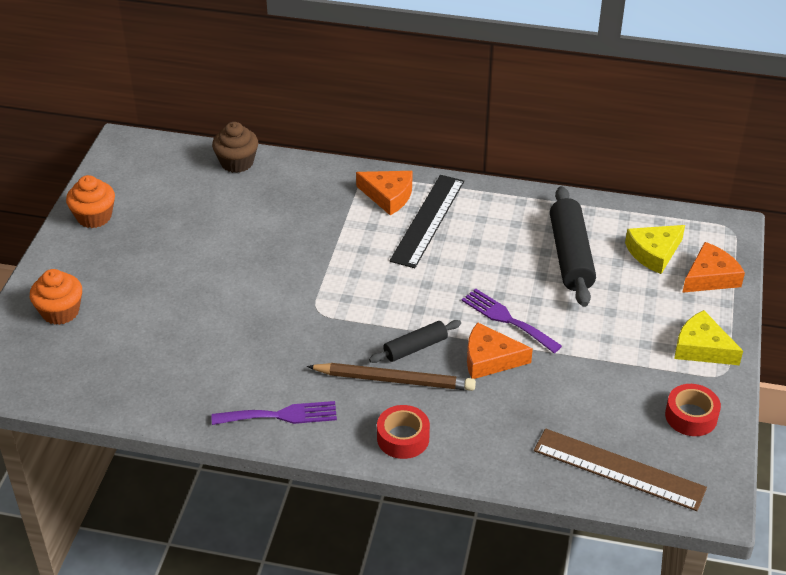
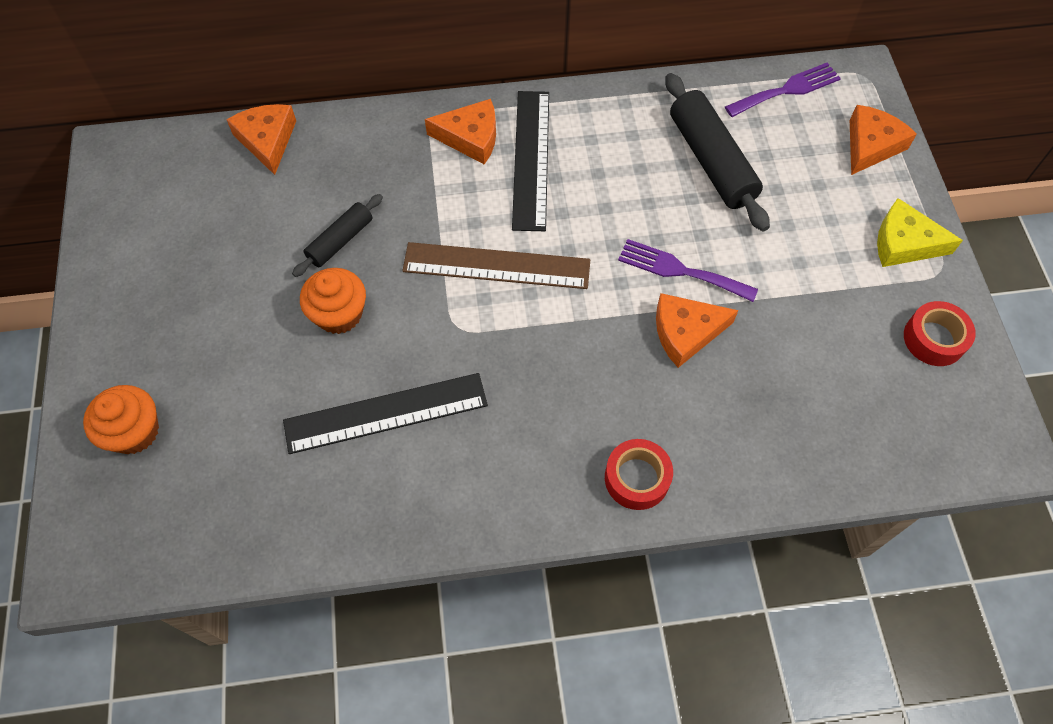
camera: 20 degrees left, 20 degrees up
(94, 217) = (118, 273): orange cupcake -> orange cupcake (339, 314)
(237, 162) = (267, 140): brown cupcake -> orange cheese
(239, 348) = (386, 413): none -> black ruler
(281, 415) = (479, 495): purple fork -> purple fork (787, 90)
(394, 380) = (591, 398): brown pencil -> none
(415, 348) = (595, 344): black rolling pin -> black rolling pin (340, 241)
(619, 469) = (891, 438): brown ruler -> brown ruler (496, 266)
(653, 253) = (798, 131): yellow cheese -> none

